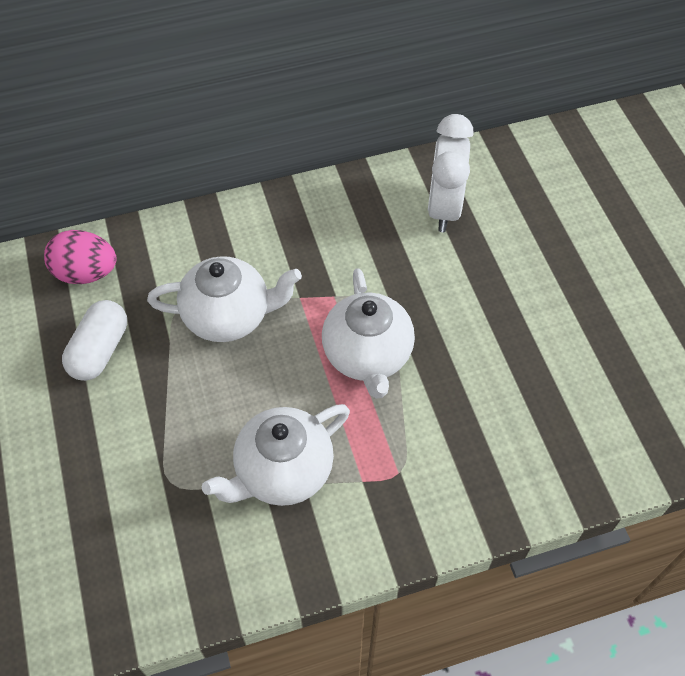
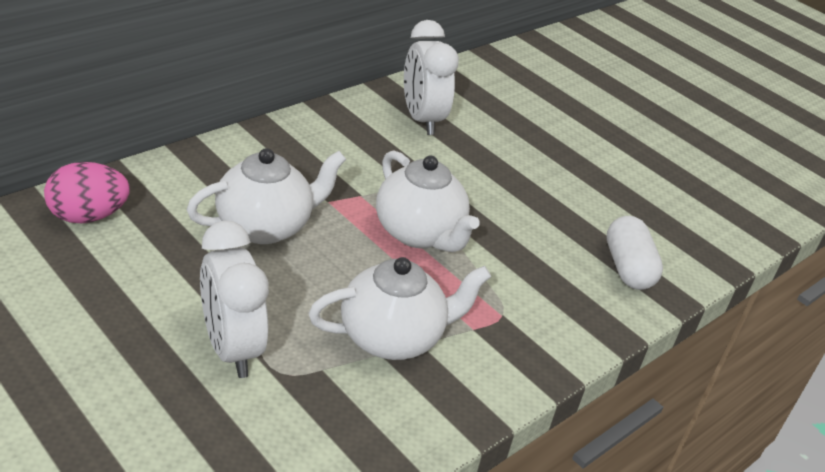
camera: 30 degrees left, 20 degrees down
(100, 350) = (139, 277): white capsule -> white capsule (627, 268)
(141, 446) = (231, 349): none -> white clock
(282, 471) = (393, 337): white teapot -> white teapot turned 135 degrees counterclockwise

